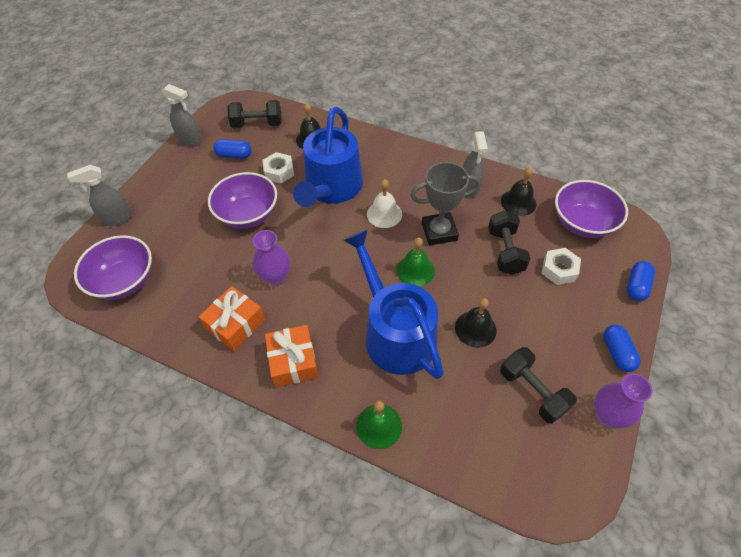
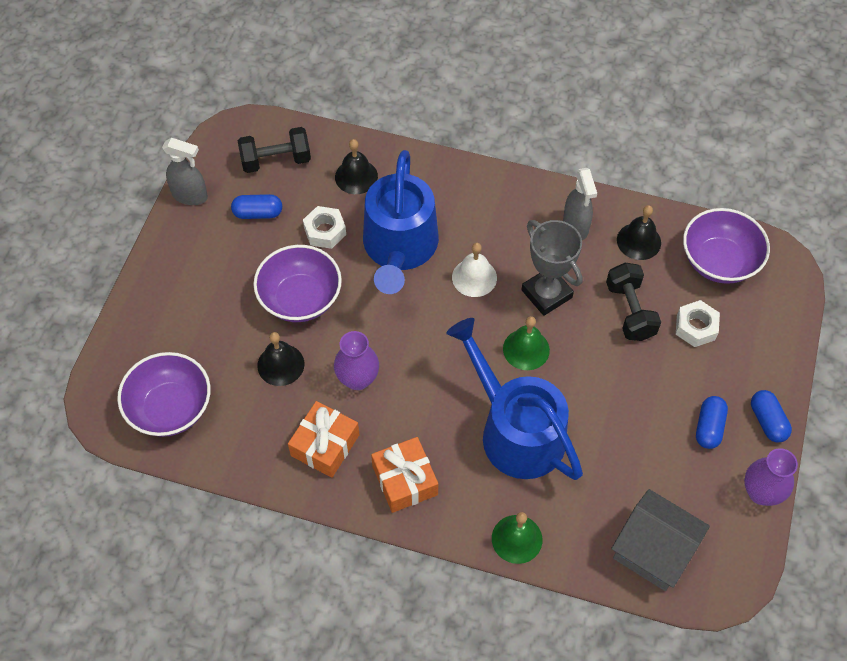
camera: 10 degrees left, 5 degrees up
(117, 218) = (130, 325): grey spray bottle -> none
(439, 232) = (546, 294): grey trophy -> grey trophy turned 75 degrees clockwise
(475, 328) = (607, 413): black bell -> black bell (280, 364)
(502, 455) = (653, 551): none -> grey house
(532, 391) = (678, 478): black dumbbell -> none
(636, 286) = (786, 337): blue capsule -> blue capsule (709, 427)

